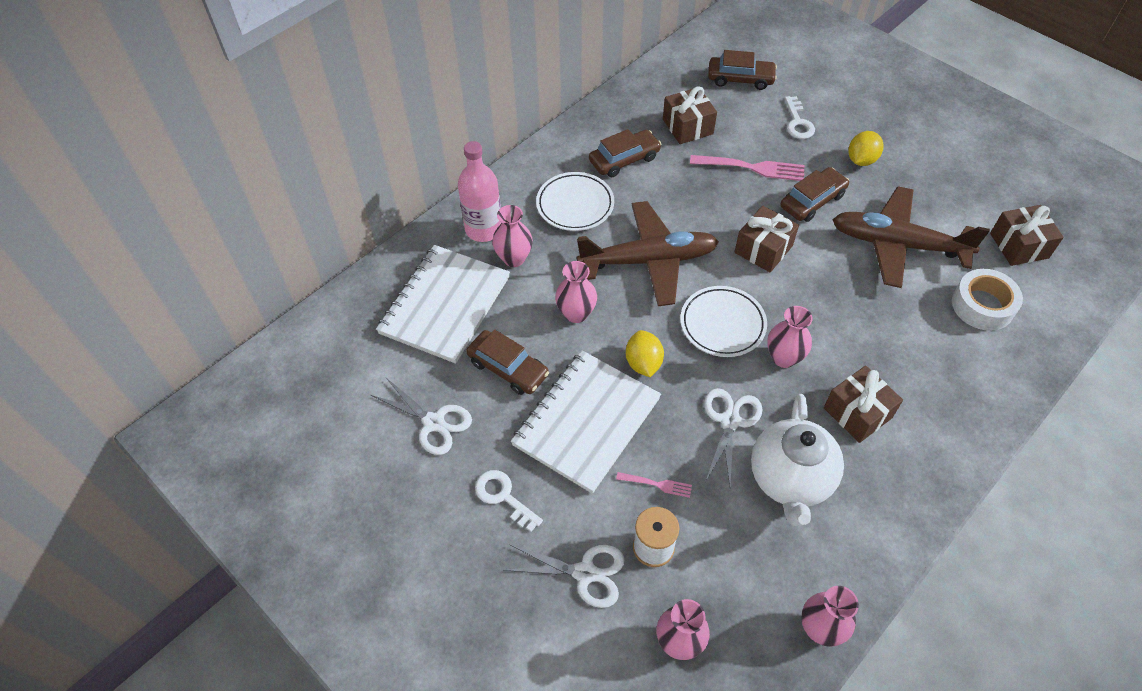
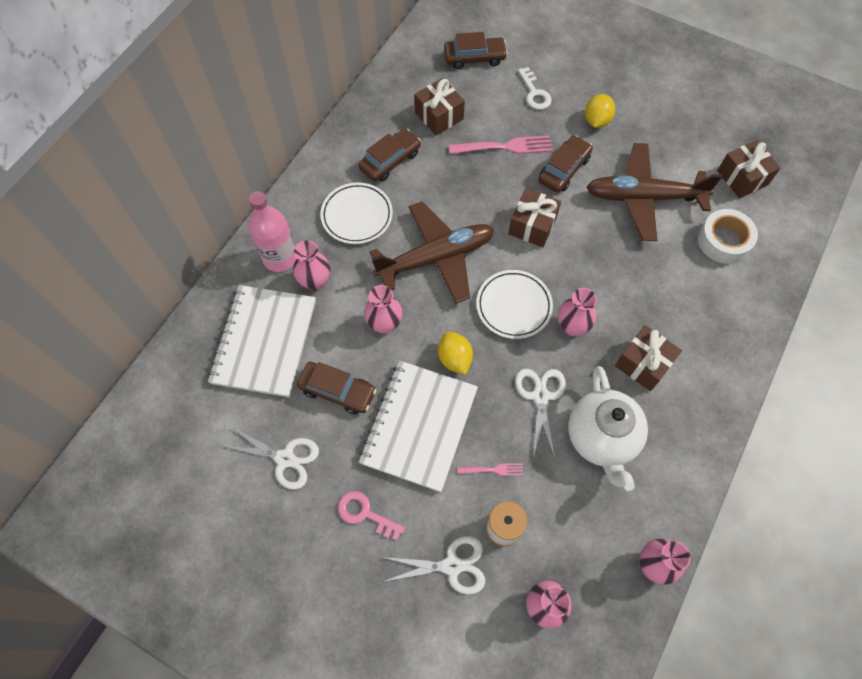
camera: 15 degrees left, 10 degrees up
(503, 497) = (365, 514): white key -> pink key

